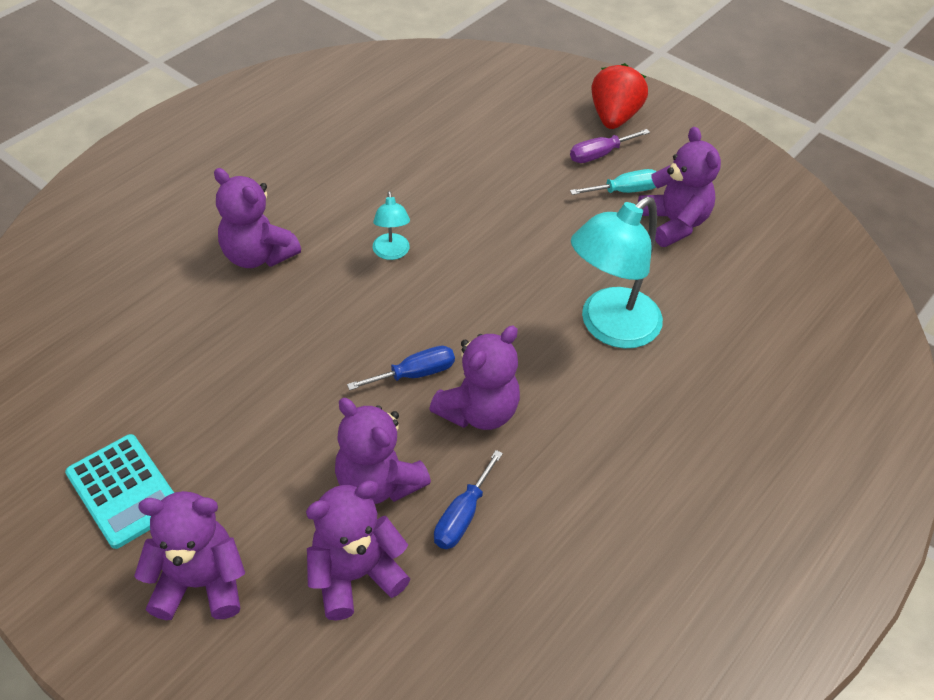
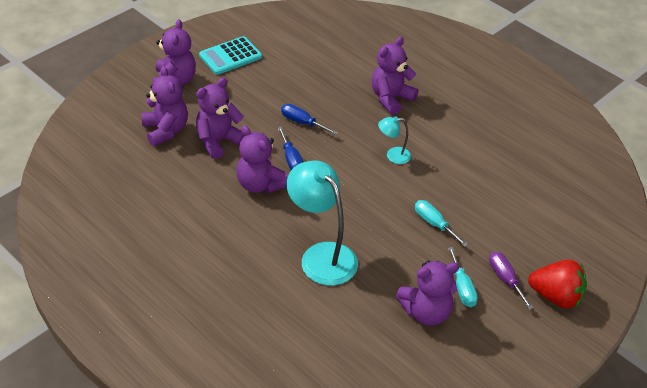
camera: 95 degrees right, 5 degrees down
(462, 516) = (191, 172): blue screwdriver -> blue screwdriver (302, 122)
(521, 213) = (434, 224): none -> turquoise screwdriver

